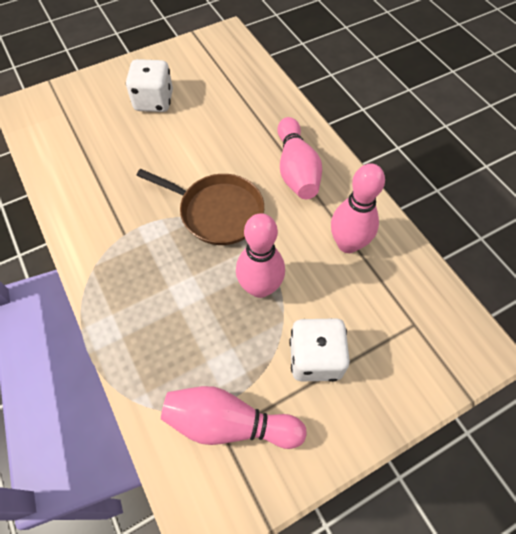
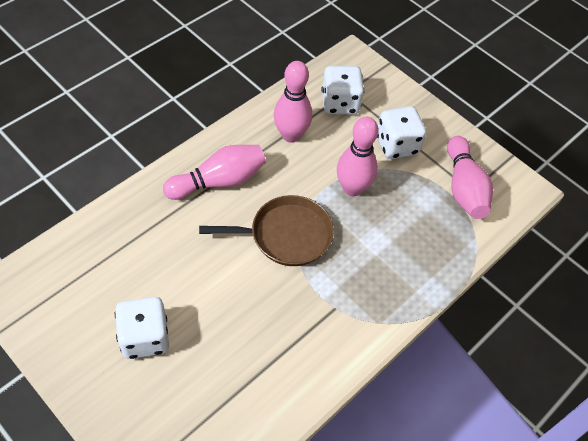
camera: 110 degrees left, 5 degrees down
(217, 212) = (286, 235): brown pan -> brown pan turned 75 degrees clockwise
(394, 309) = (340, 103): none -> white dice

